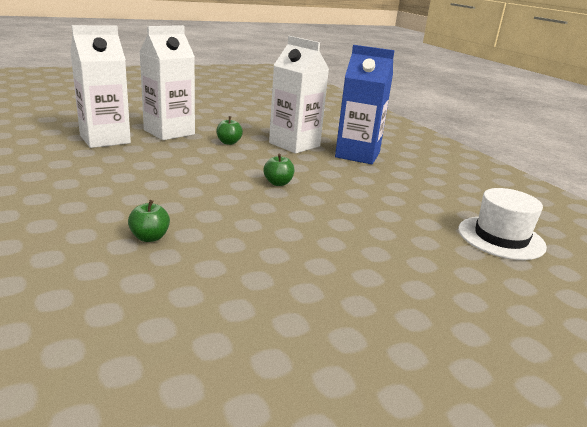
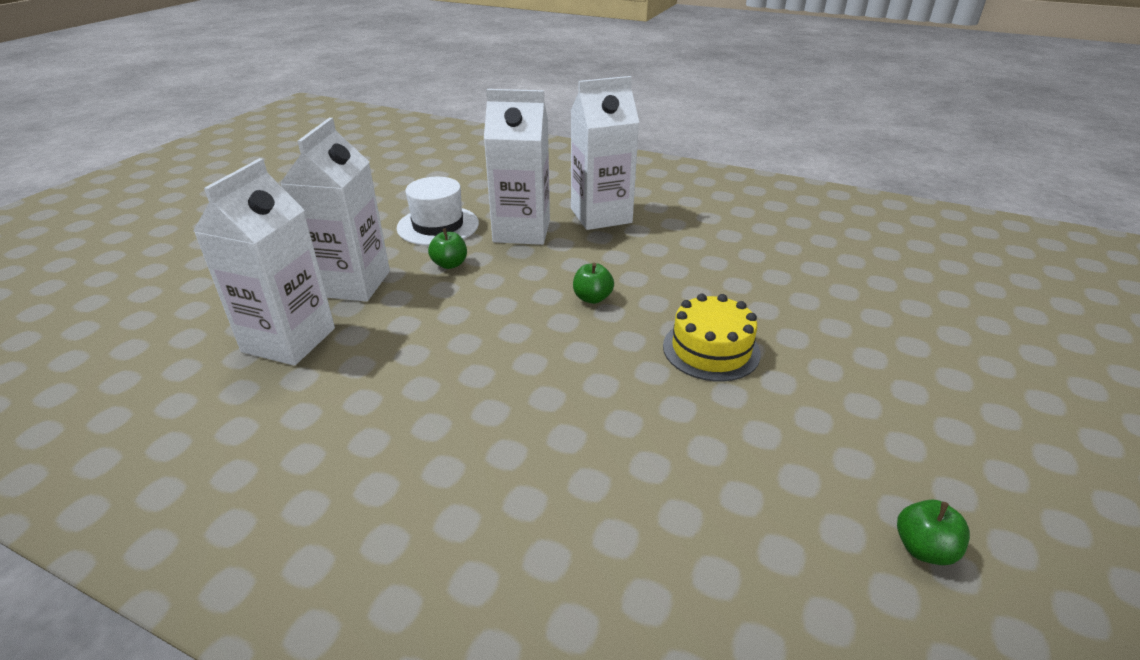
camera: 35 degrees left, 10 degrees up
(150, 237) = (597, 453): green apple -> green apple (923, 549)
(305, 232) = (711, 349): none -> yellow cake
(357, 155) = (601, 216): blue carton -> white carton
(501, 238) = (840, 261): white hat -> white hat (438, 226)

